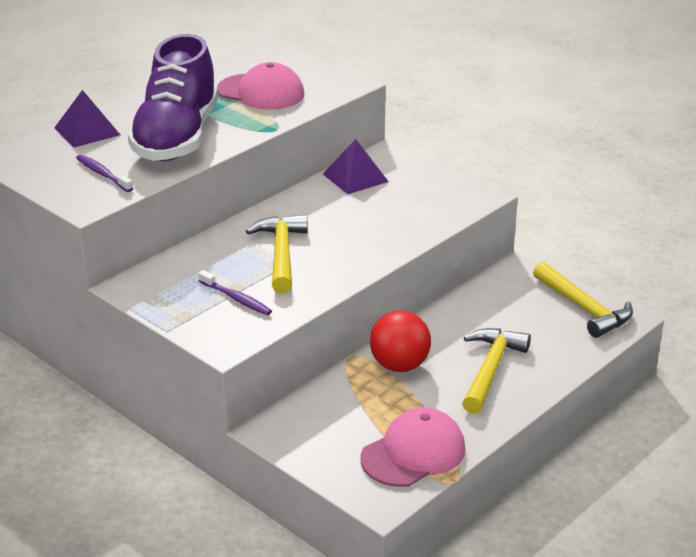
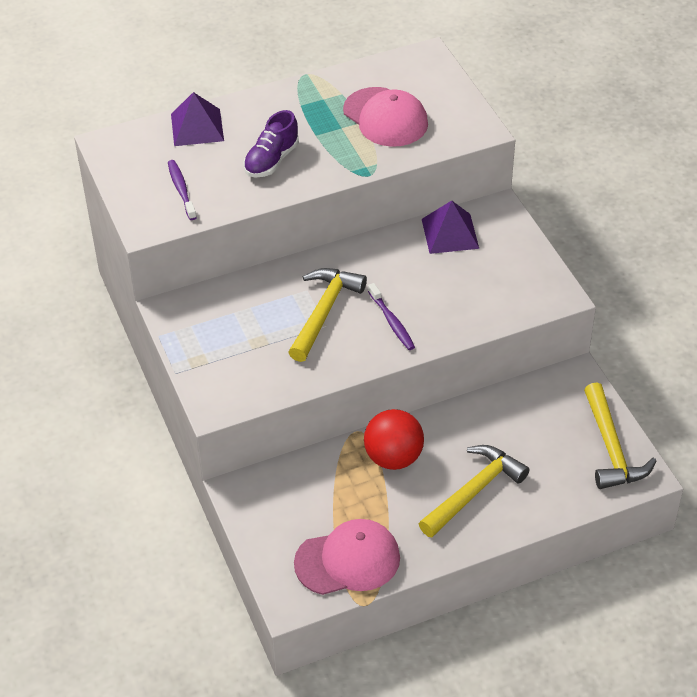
camera: 25 degrees right, 15 degrees up
(177, 138) = (271, 160): purple shoe -> purple shoe, size x0.48
(236, 298) = (254, 354): purple toothbrush -> purple toothbrush (392, 322)

